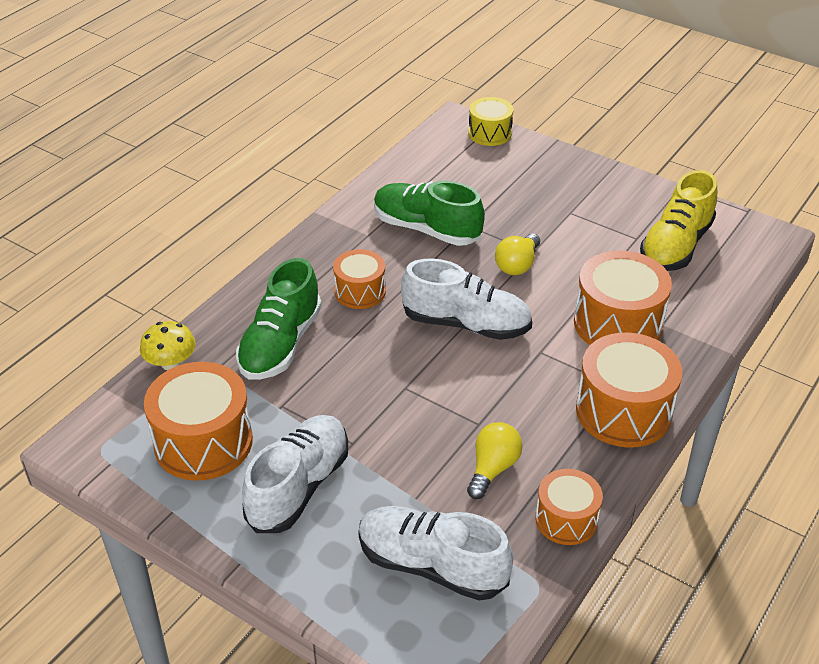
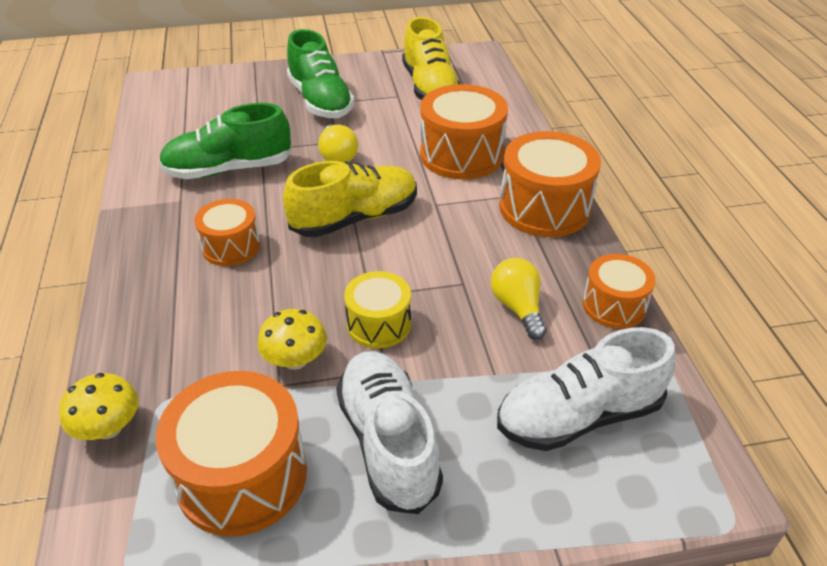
camera: 45 degrees left, 0 degrees up
(280, 344) = (209, 334): green shoe -> green shoe (320, 101)
(308, 397) = (295, 360): none -> yellow mushroom
(466, 324) = (355, 218): white shoe -> yellow shoe
(490, 133) = (193, 80): yellow drum -> yellow drum (379, 324)

